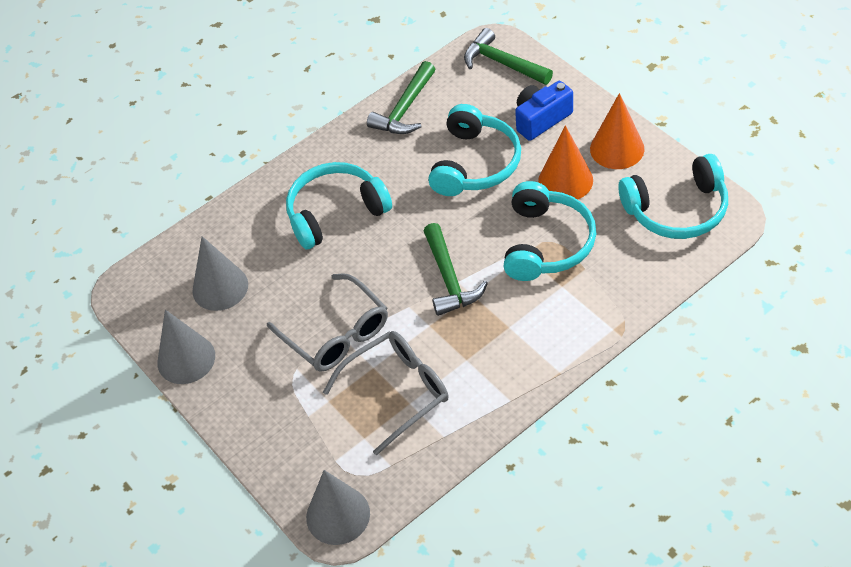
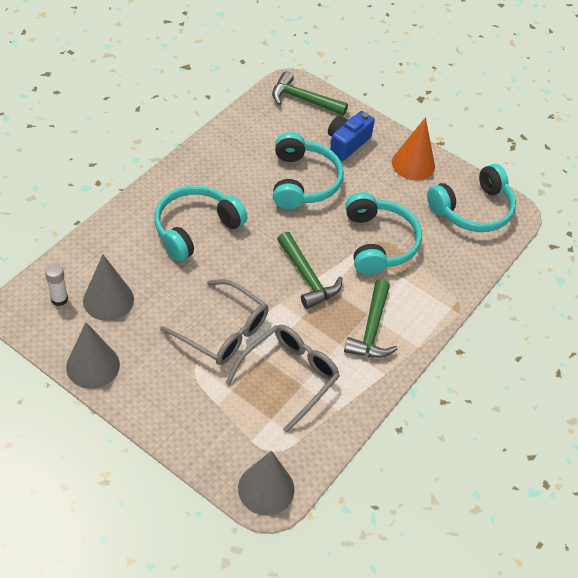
camera: 25 degrees left, 0 degrees up
(169, 282) = (59, 299): none -> white glue stick
(405, 109) = (232, 139): green hammer -> green hammer (371, 329)
(565, 180) = (380, 191): orange cone -> none

